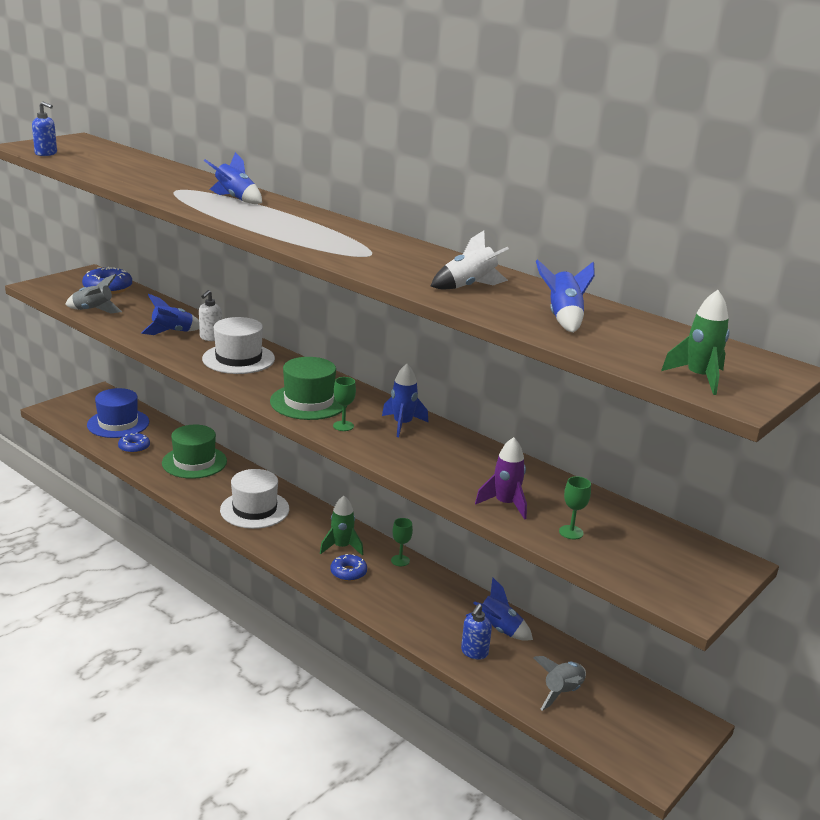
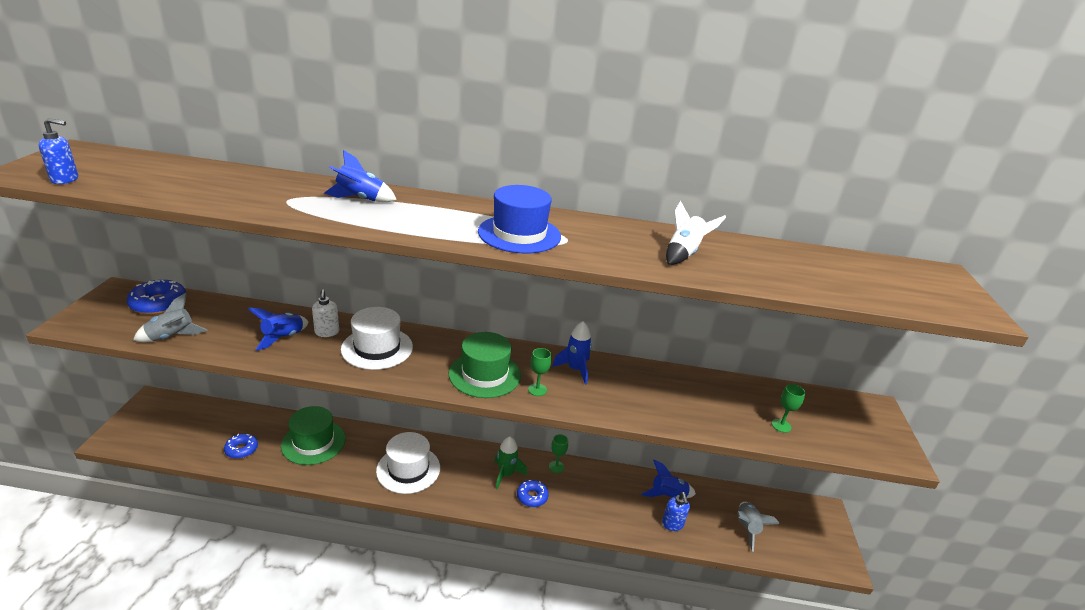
camera: 35 degrees left, 5 degrees up
(118, 423) = (202, 429): blue hat -> blue hat (519, 234)
(505, 504) = (720, 418): purple rocket -> none
(563, 318) = (784, 268): blue rocket -> none
(699, 378) = (934, 300): green rocket -> none

